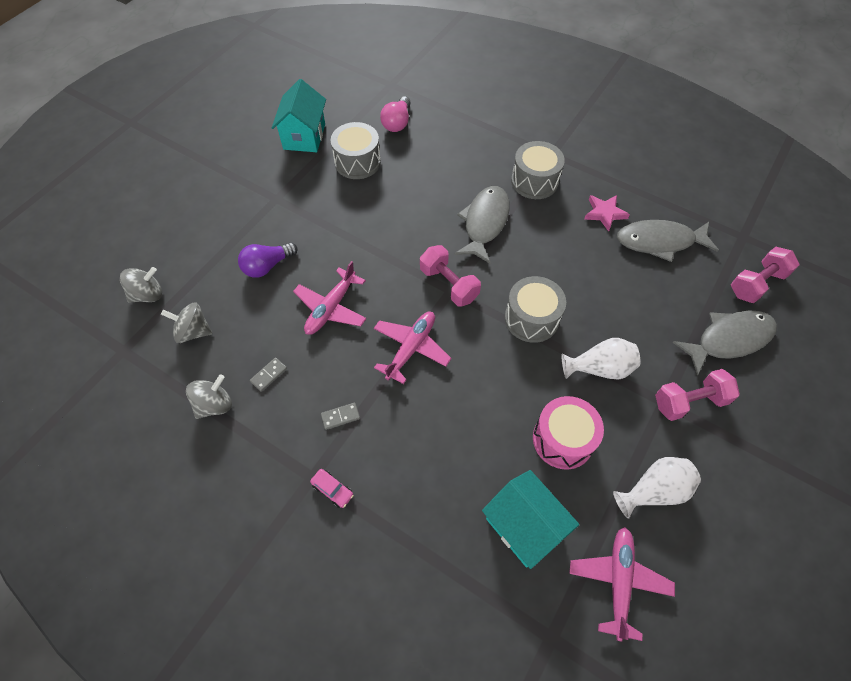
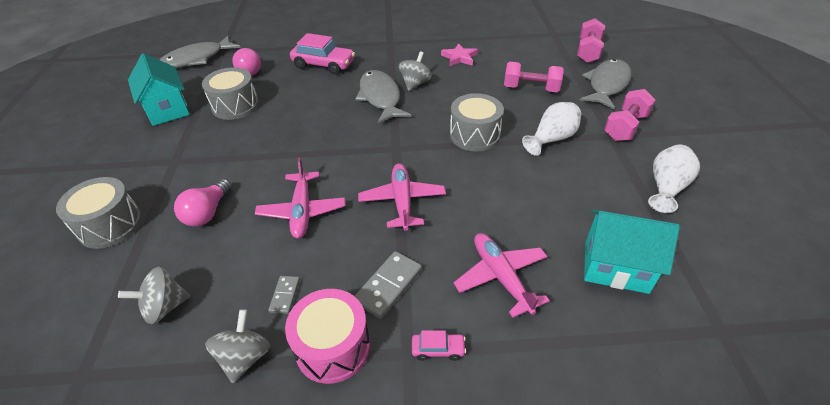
camera: 35 degrees left, 15 degrees down
(148, 295) = (78, 305): grey spinning top -> grey spinning top (415, 83)
(267, 266) = (207, 213): purple light bulb -> pink light bulb
(340, 416) = (388, 285): grey domino -> grey domino, size x1.72
(449, 284) = (391, 145): pink dumbbell -> pink dumbbell (531, 89)
(466, 151) = (324, 65): none -> pink car
(534, 181) = (393, 61): grey drum -> grey drum (110, 225)
(563, 439) = (577, 194): pink drum -> pink drum (333, 347)
(618, 581) = (714, 257): pink plane -> pink plane (501, 277)
(659, 242) = (510, 57): grey fish -> grey fish (197, 59)

